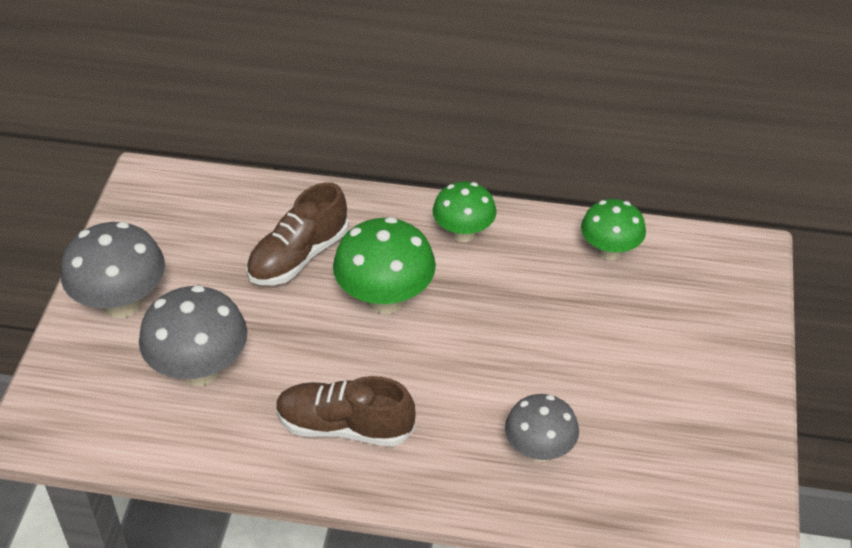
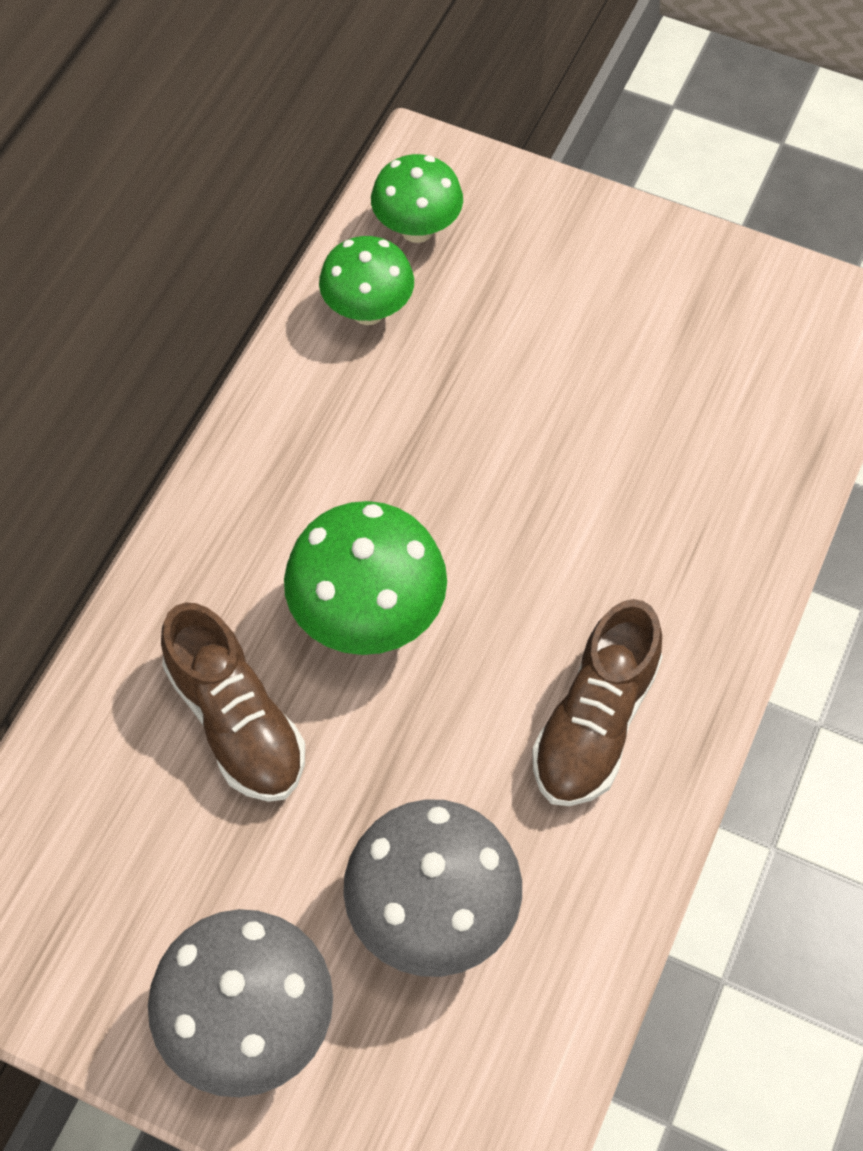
camera: 75 degrees left, 15 degrees up
(463, 233) = (269, 480): green mushroom -> green mushroom (417, 229)
(539, 450) = (690, 492): grey mushroom -> none

